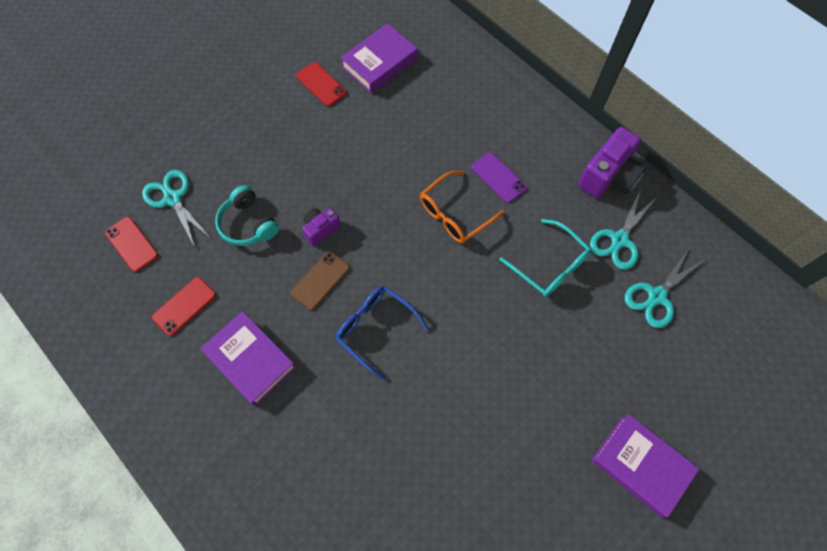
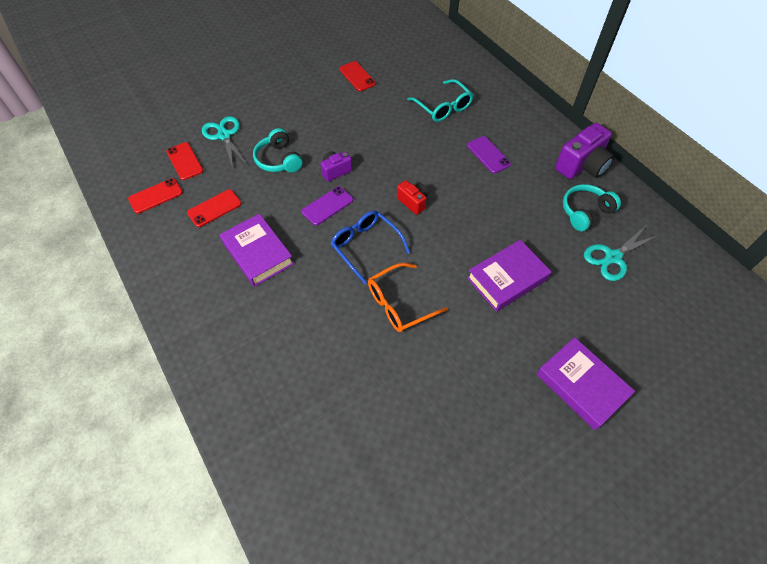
camera: 10 degrees right, 10 degrees down
(107, 300) = (155, 196): none -> red phone
(320, 280) = (327, 206): brown phone -> purple phone
(379, 63) = (406, 68): purple book -> purple book (507, 279)
(420, 258) = (413, 202): none -> red camera
(454, 214) = (447, 175): orange glasses -> orange glasses (399, 304)
(550, 265) = (522, 222): turquoise glasses -> turquoise glasses (443, 107)
(619, 240) = (585, 212): turquoise scissors -> turquoise headphones

